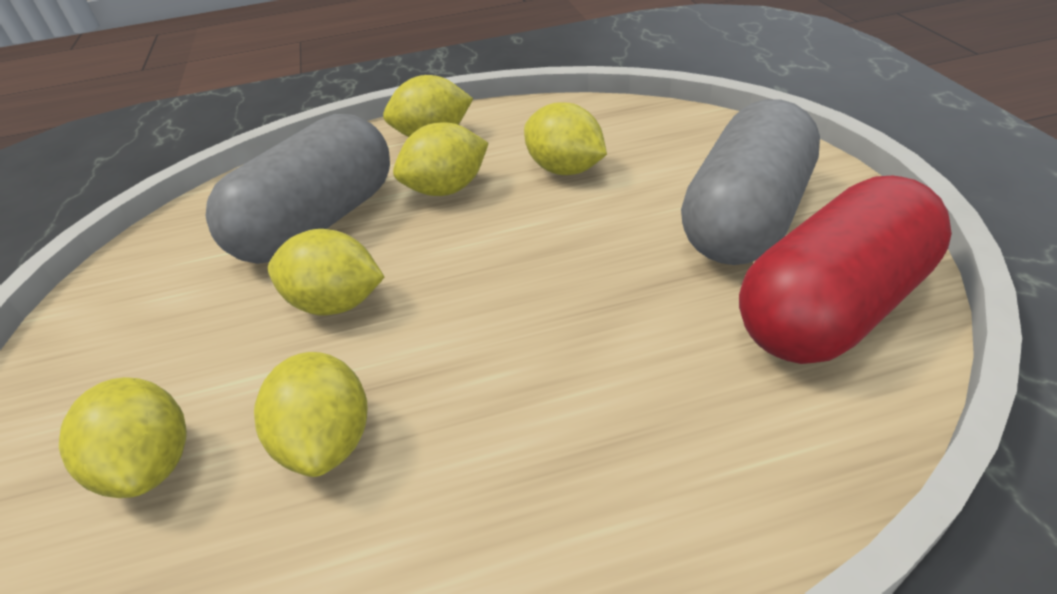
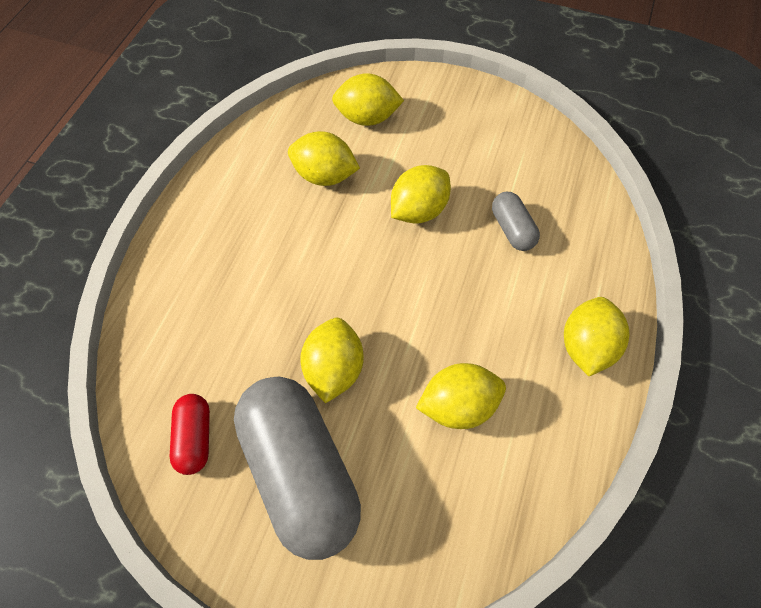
camera: 120 degrees right, 20 degrees up
(318, 222) = (512, 229): grey capsule -> grey capsule, size x0.45
(447, 189) = (494, 316): yellow lemon -> yellow lemon (334, 369)
(831, 308) = (195, 437): red capsule -> red capsule, size x0.45

